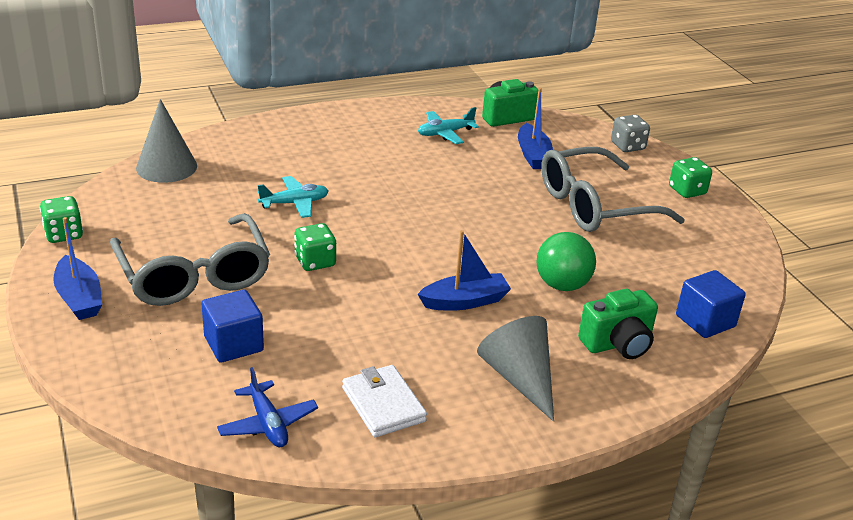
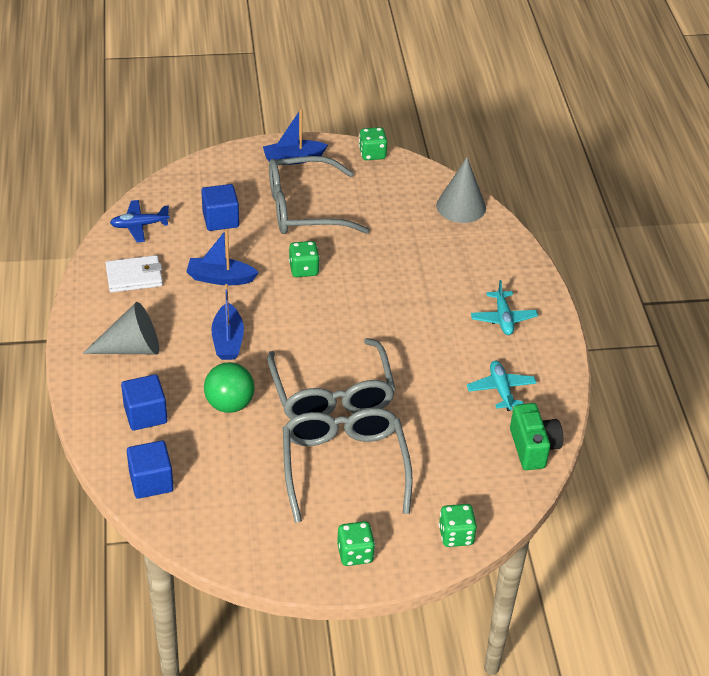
camera: 105 degrees right, 10 degrees up
(294, 203) = (390, 270): turquoise plane -> turquoise plane (503, 318)
(506, 221) = (332, 394): none -> grey glasses
(533, 155) = (447, 447): blue boat -> blue boat (220, 278)
(618, 344) = (145, 414): green camera -> blue cube
(627, 146) = (456, 535): grey dice -> green dice

